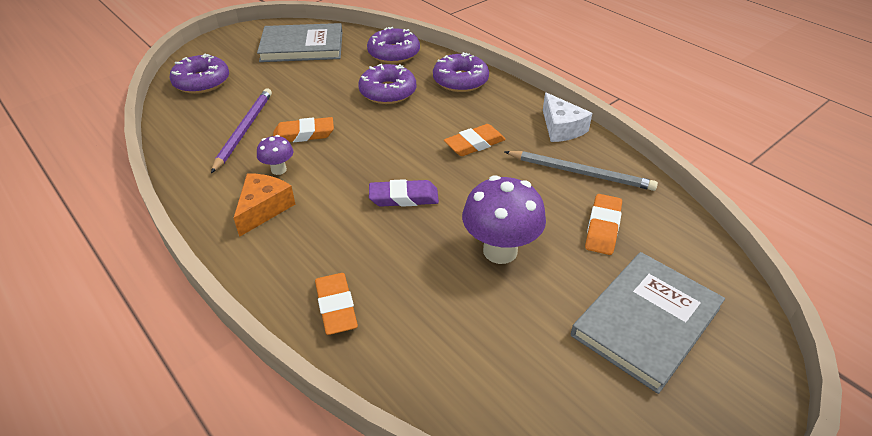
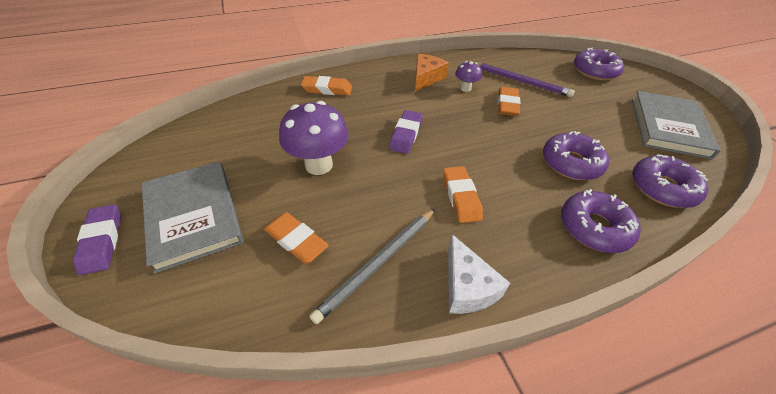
camera: 110 degrees right, 5 degrees up
(263, 209) = (426, 78): orange cheese -> orange cheese turned 105 degrees counterclockwise
(561, 128) = (467, 286): white cheese -> white cheese turned 105 degrees counterclockwise
(741, 383) = (102, 241): none -> purple eraser

